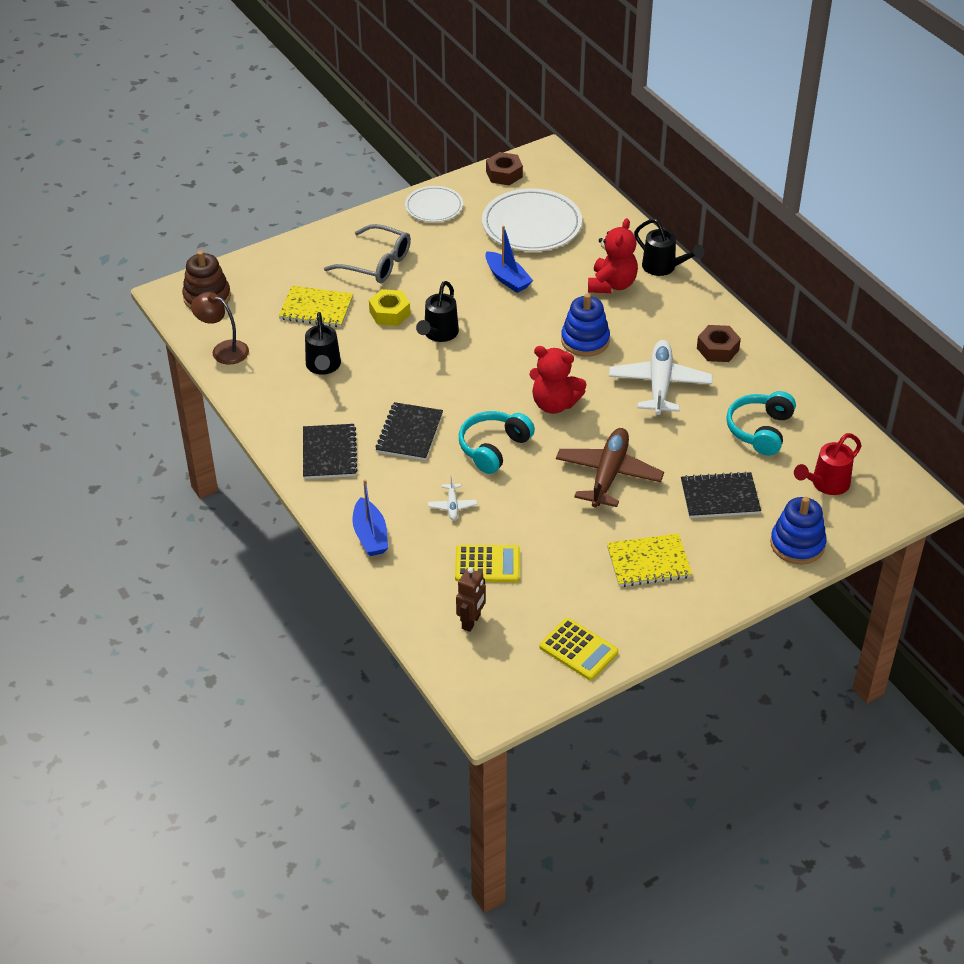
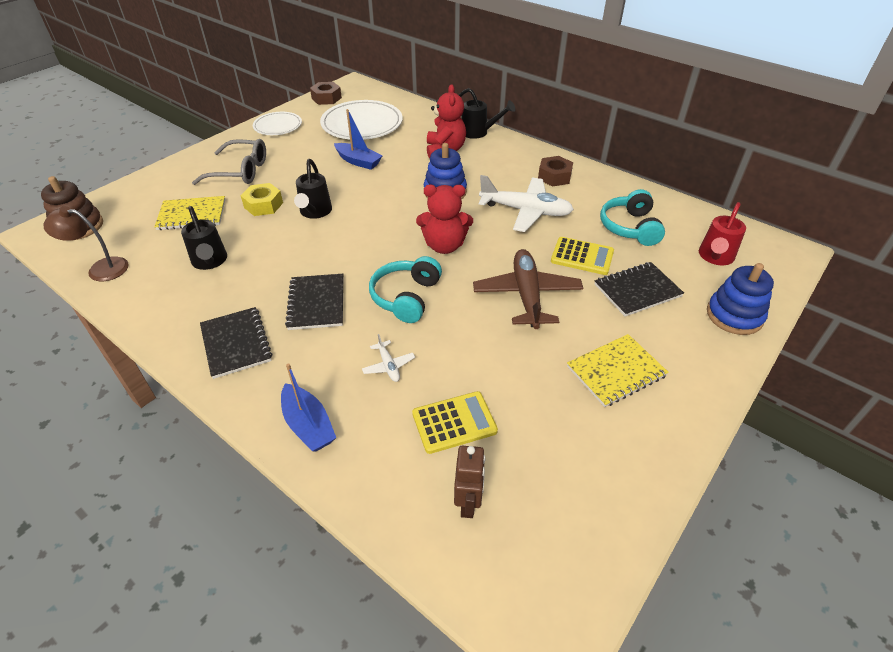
camera: 20 degrees left, 0 degrees up
(578, 649) = (608, 501): yellow calculator -> yellow calculator (582, 256)
(659, 384) = (525, 211): white plane -> white plane turned 120 degrees clockwise

